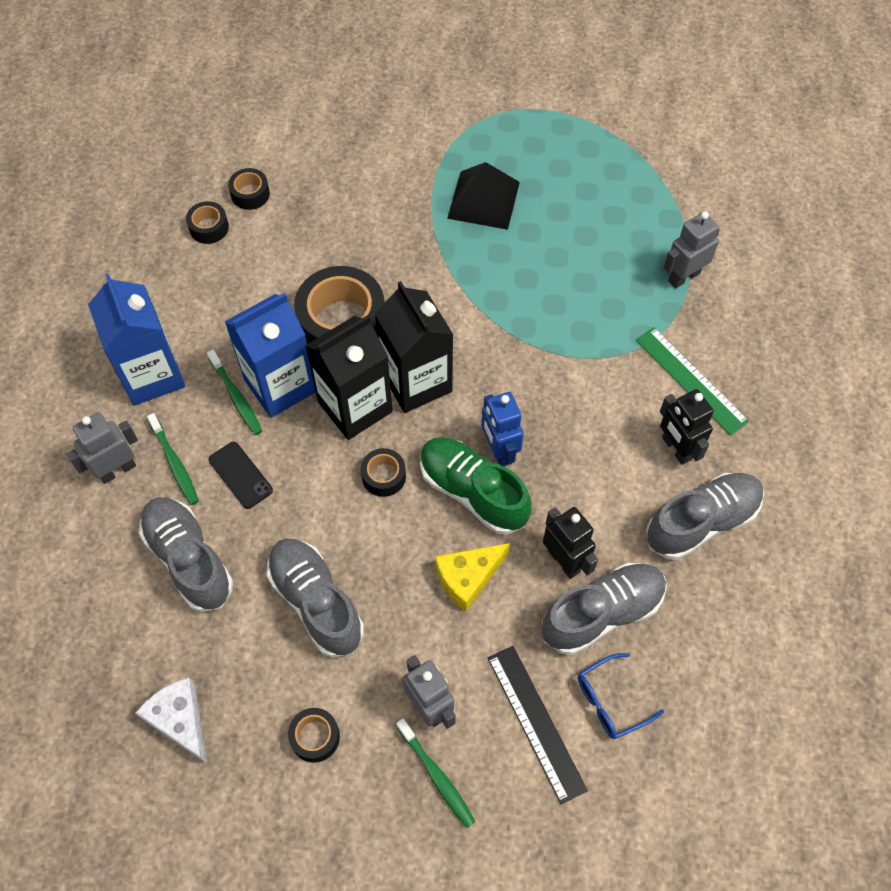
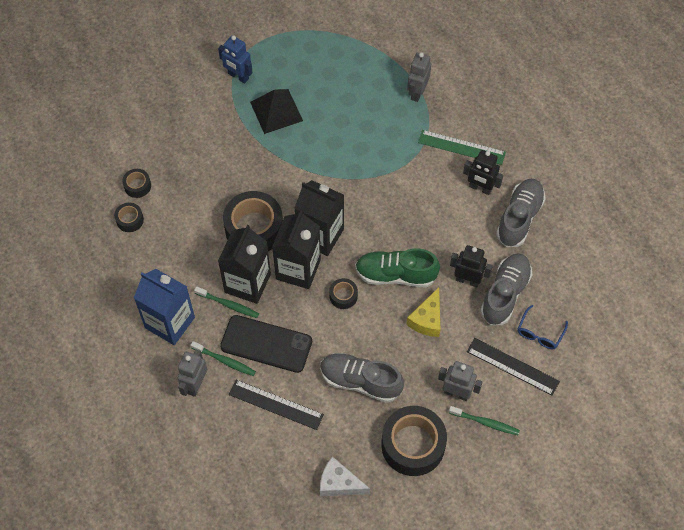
camera: 35 degrees left, 0 degrees up
(189, 560) = (276, 404): grey shoe -> black ruler
(240, 475) = (266, 344): black phone -> black phone, size x1.85
(280, 385) = (247, 283): blue carton -> black carton
(315, 737) = (413, 445): black tape -> black tape, size x2.13
(499, 450) = (392, 245): blue robot -> blue robot (238, 76)

